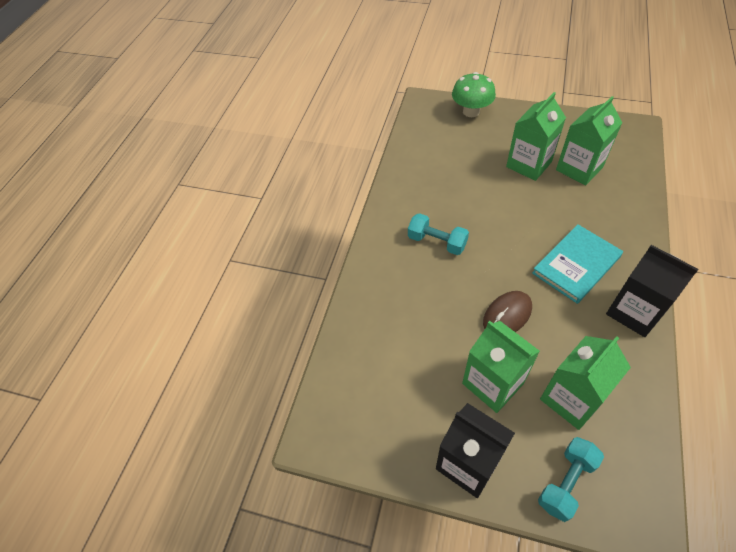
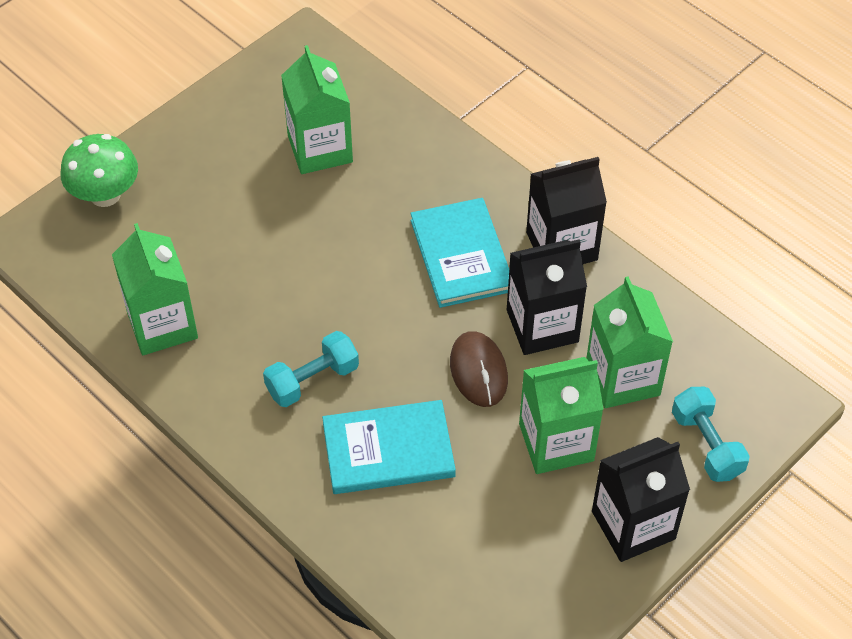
camera: 65 degrees left, 0 degrees up
(421, 298) = (388, 450): none -> turquoise book
(528, 164) = (266, 195): green carton -> green carton (162, 325)
(567, 332) = (542, 326): none -> black carton

